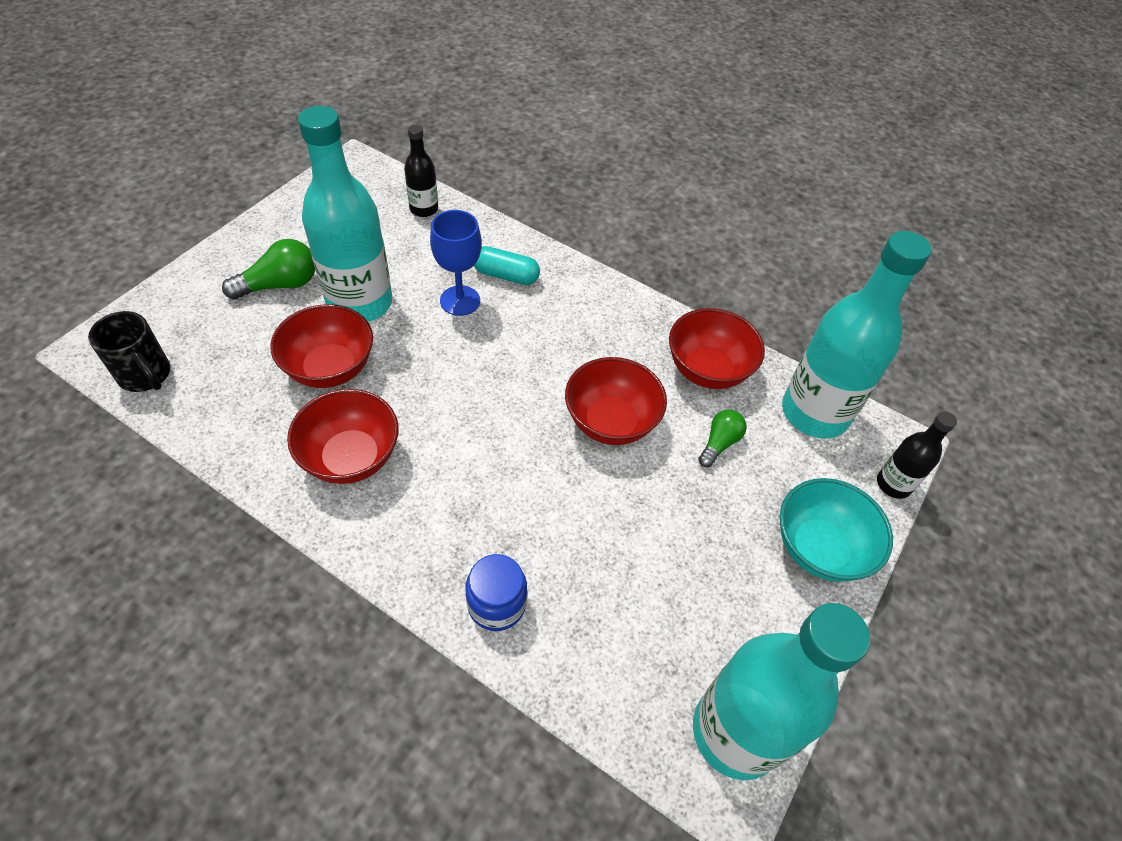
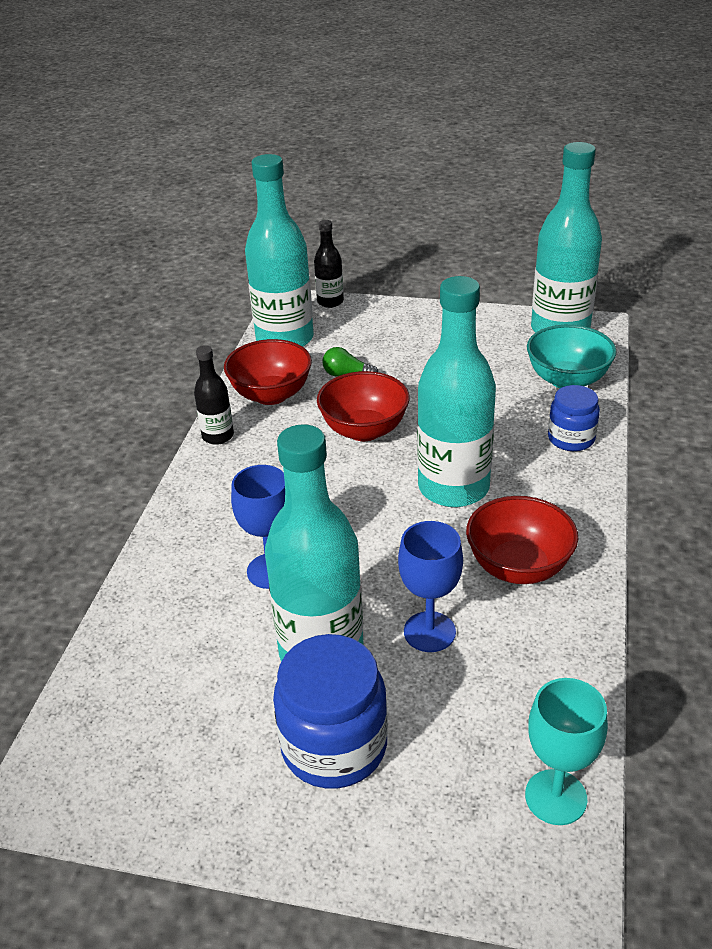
camera: 105 degrees left, 15 degrees down
(146, 375) = (556, 797): black mug -> turquoise goblet
(280, 285) = (334, 746): green light bulb -> blue jar
(330, 368) = (429, 632): red bowl -> blue goblet
(424, 209) = (120, 666): black bottle -> black bottle (218, 436)
(482, 457) = (453, 487): none -> turquoise bottle
(506, 275) = (212, 550): turquoise capsule -> none
(819, 548) = (407, 321): turquoise bowl -> turquoise bowl (567, 380)

